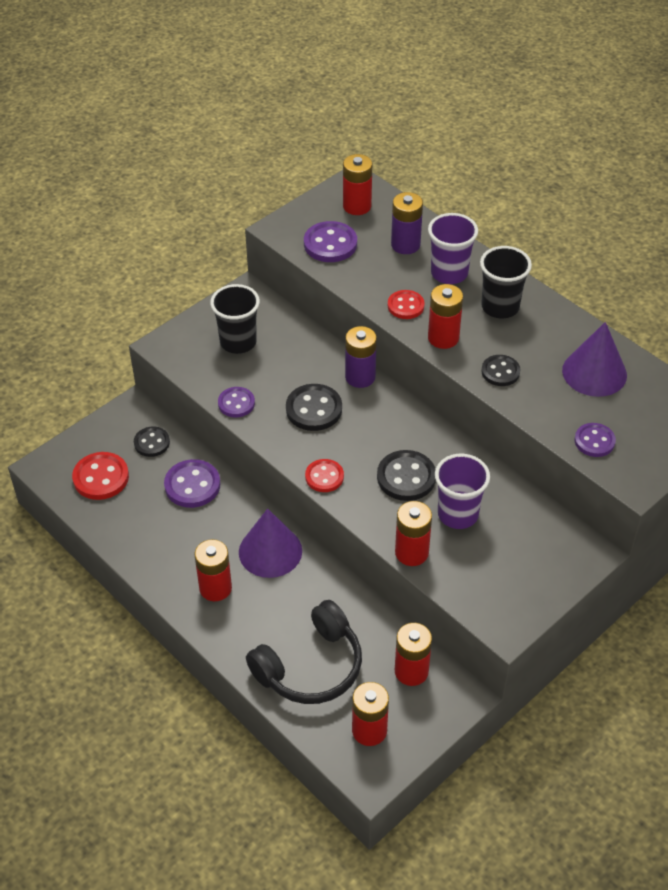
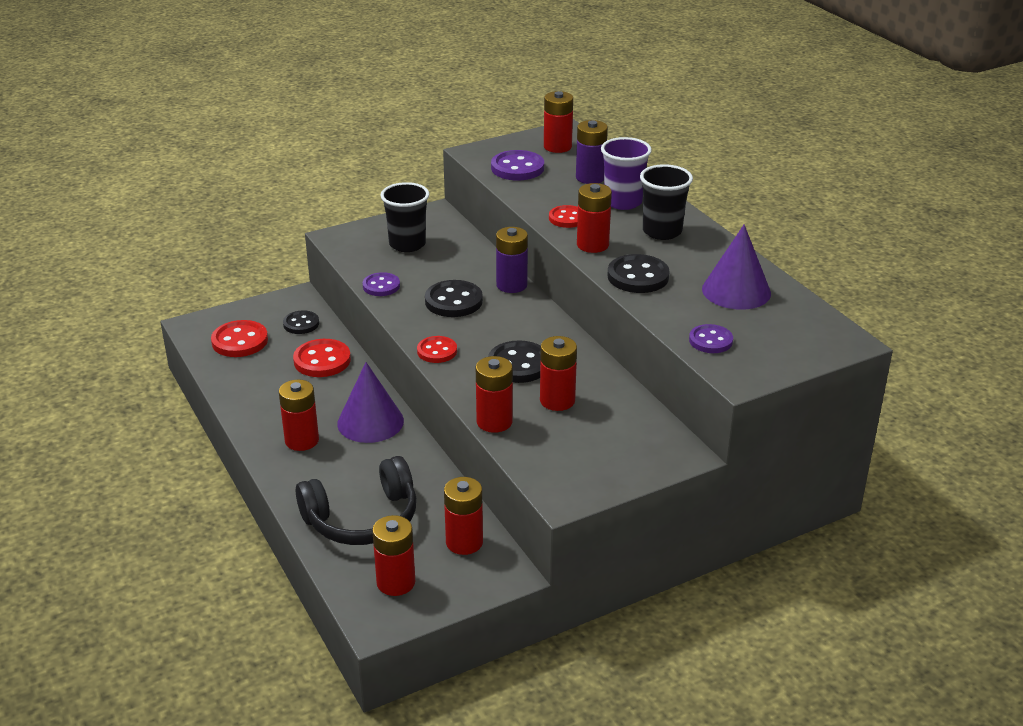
camera: 15 degrees right, 15 degrees down
(192, 485) = (322, 360): purple button -> red button
(458, 514) = (557, 400): purple cup -> red battery
(500, 372) = (638, 276): black button -> black button, size x1.52

